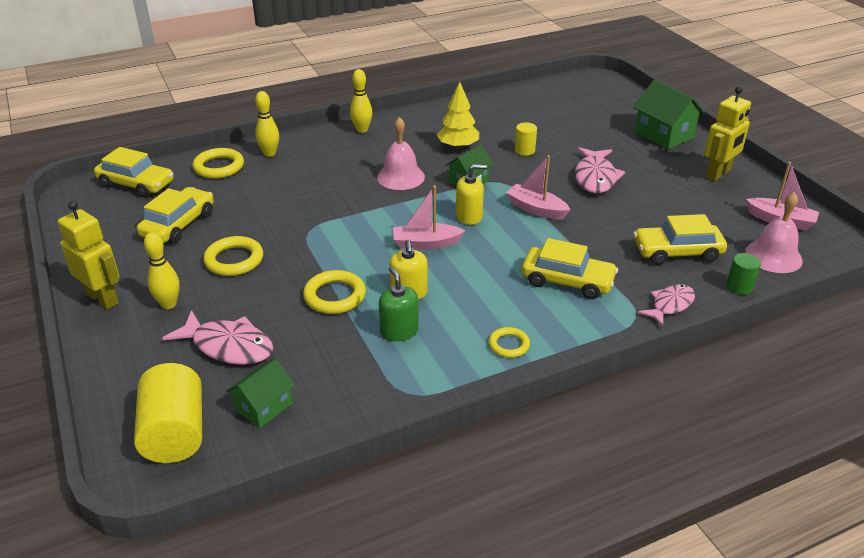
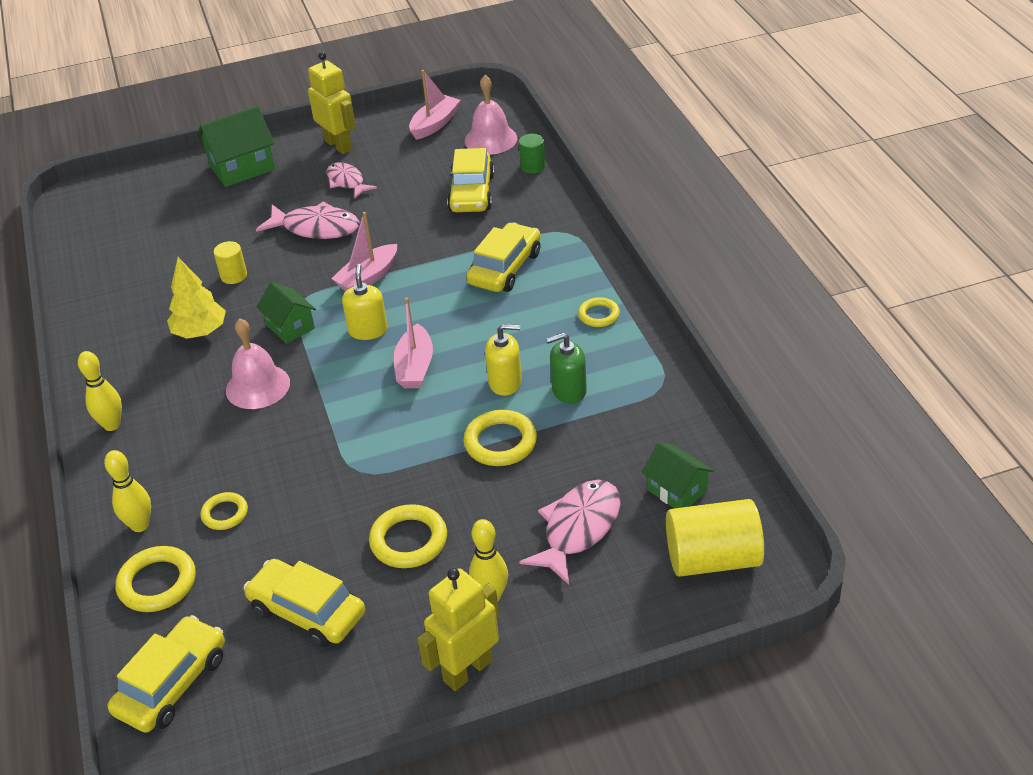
camera: 80 degrees left, 5 degrees up
(274, 182) = (225, 514): none -> yellow ring
(670, 305) = (553, 210): pink fish -> pink fish (347, 182)

